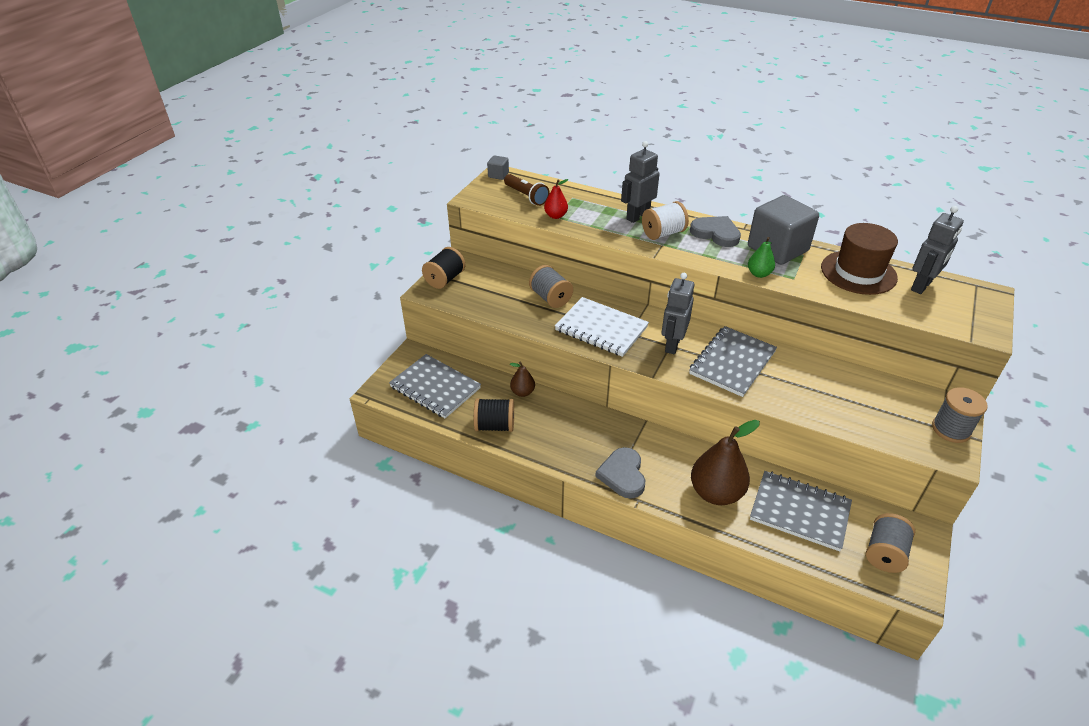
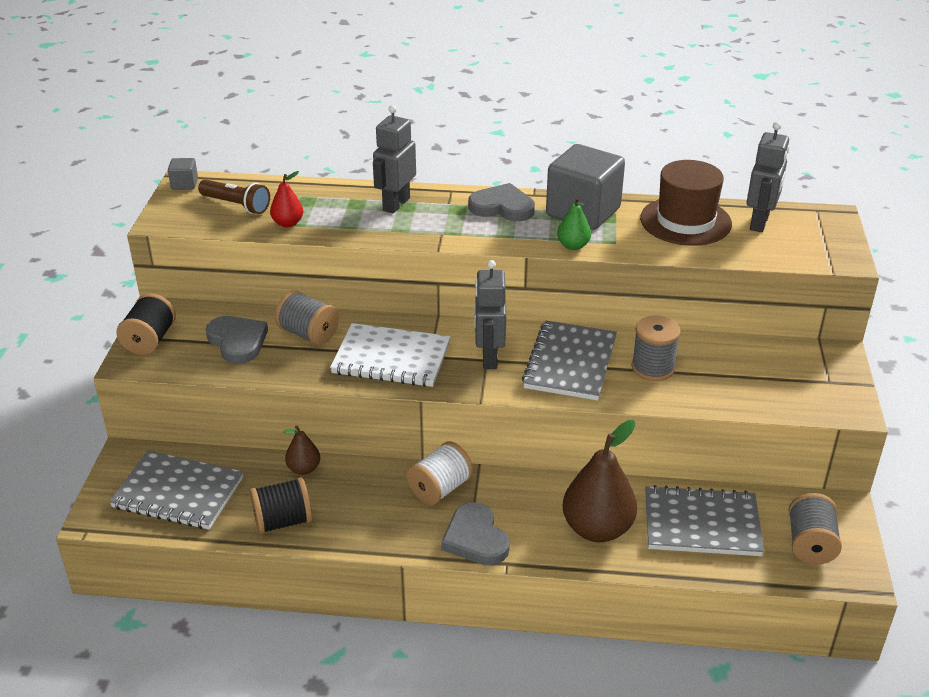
camera: 20 degrees left, 5 degrees down
(501, 293) = (237, 341): none -> grey heart
(663, 233) = (437, 219): white spool -> white spool (440, 488)
(951, 429) = (839, 381): grey spool -> grey spool (653, 368)

